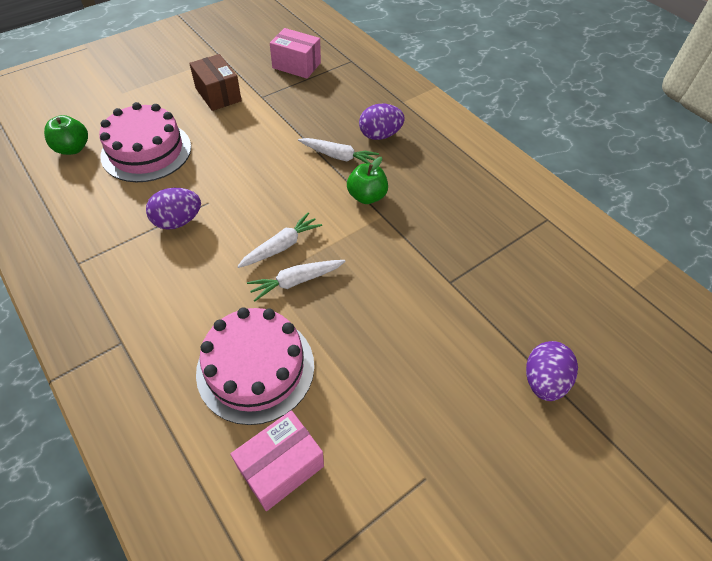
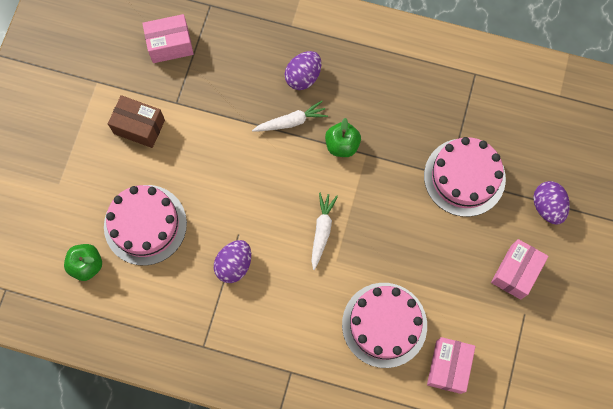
camera: 35 degrees left, 20 degrees up
(296, 281) = (355, 249): white carrot -> none
(451, 422) = (515, 272): none -> pink box
(466, 293) = (464, 177): none -> pink cake

